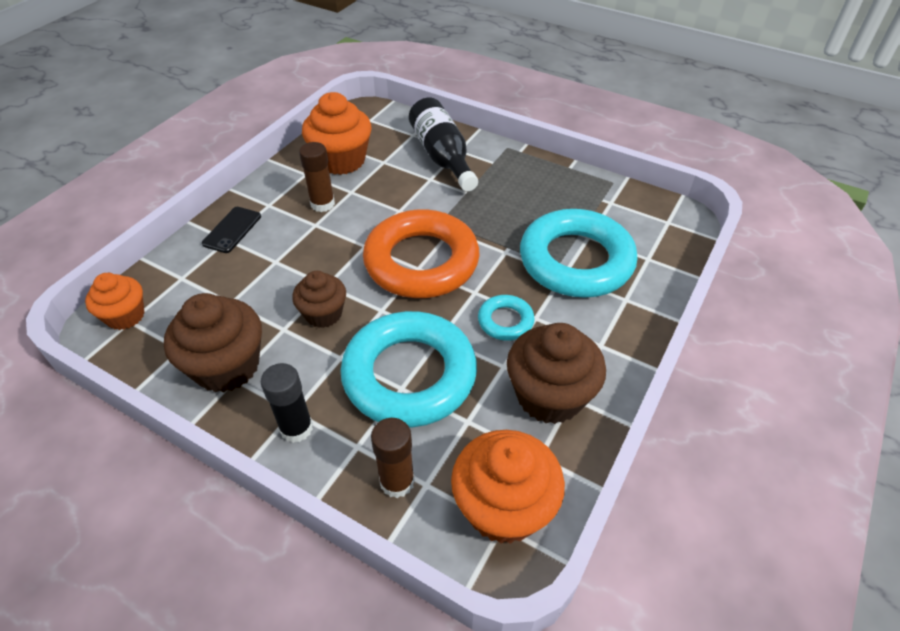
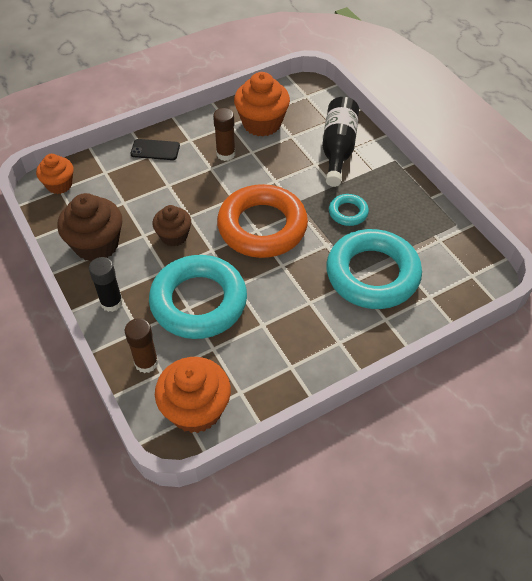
camera: 30 degrees right, 5 degrees up
(232, 230) = (155, 150): black phone -> black phone turned 45 degrees clockwise
(505, 321) = (287, 295): turquoise ring -> turquoise ring (348, 212)
(549, 396) = (276, 358): brown cupcake -> none

